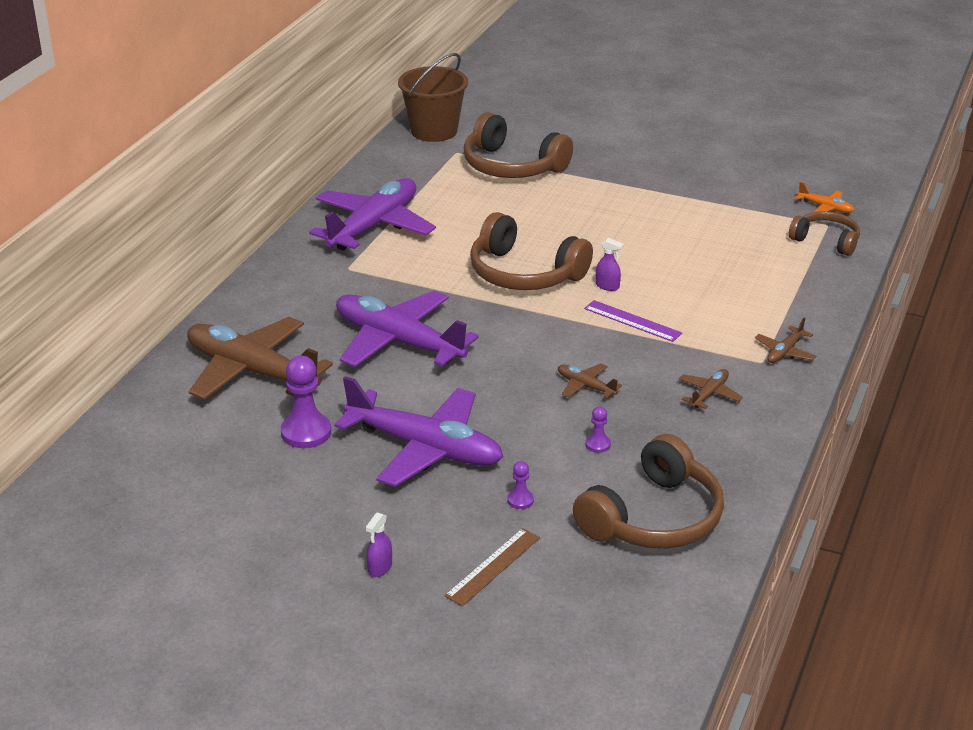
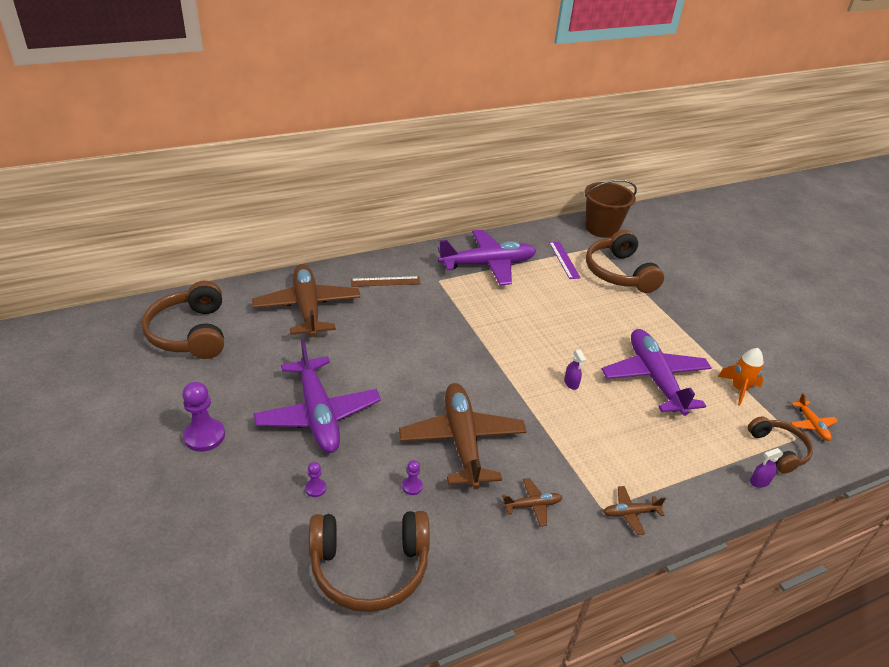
camera: 40 degrees right, 5 degrees up
(306, 432) = (278, 360): purple pawn -> purple pawn (204, 436)
(380, 568) = (187, 470): purple spray bottle -> purple spray bottle (759, 482)
(398, 341) = (401, 339): purple plane -> purple plane (654, 378)
(493, 566) = (237, 520): brown ruler -> brown ruler (385, 281)
(524, 273) = (531, 343): brown headphones -> brown headphones (190, 333)
(585, 386) = (462, 441): brown plane -> brown plane, size x2.35
(632, 321) = (554, 417): purple ruler -> purple ruler (564, 260)
(742, 211) = (739, 389): none -> orange rocket

